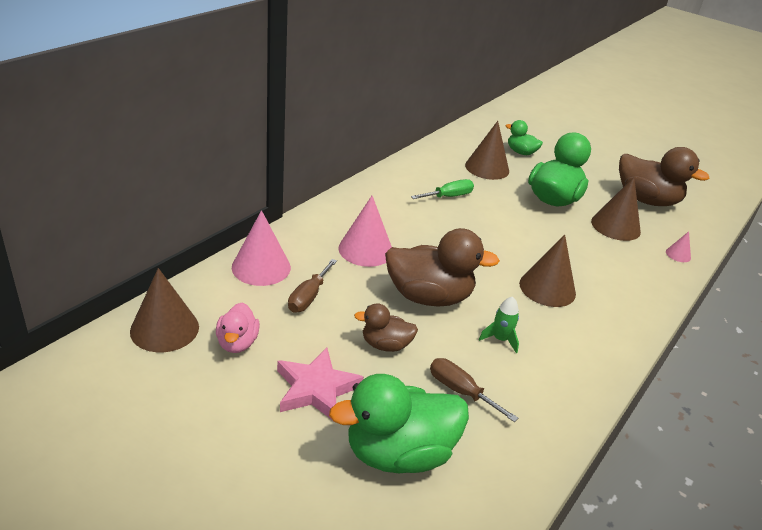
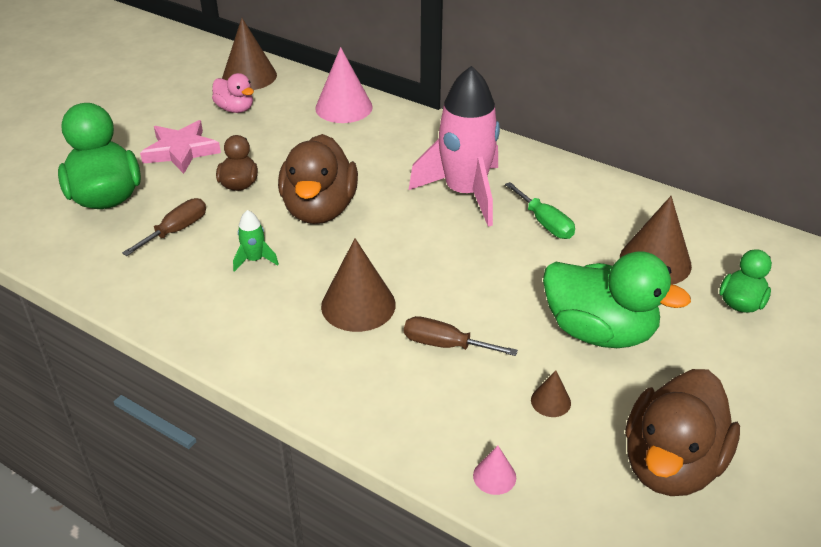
camera: 90 degrees right, 5 degrees up
(237, 343) = (235, 109): pink duck -> pink duck turned 135 degrees counterclockwise
(308, 297) = (304, 136): brown screwdriver -> brown screwdriver (445, 345)
(365, 249) = (394, 164): pink cone -> none
(410, 222) = (465, 193): none -> pink rocket
(615, 226) = (550, 401): brown cone -> brown cone, size x0.48

